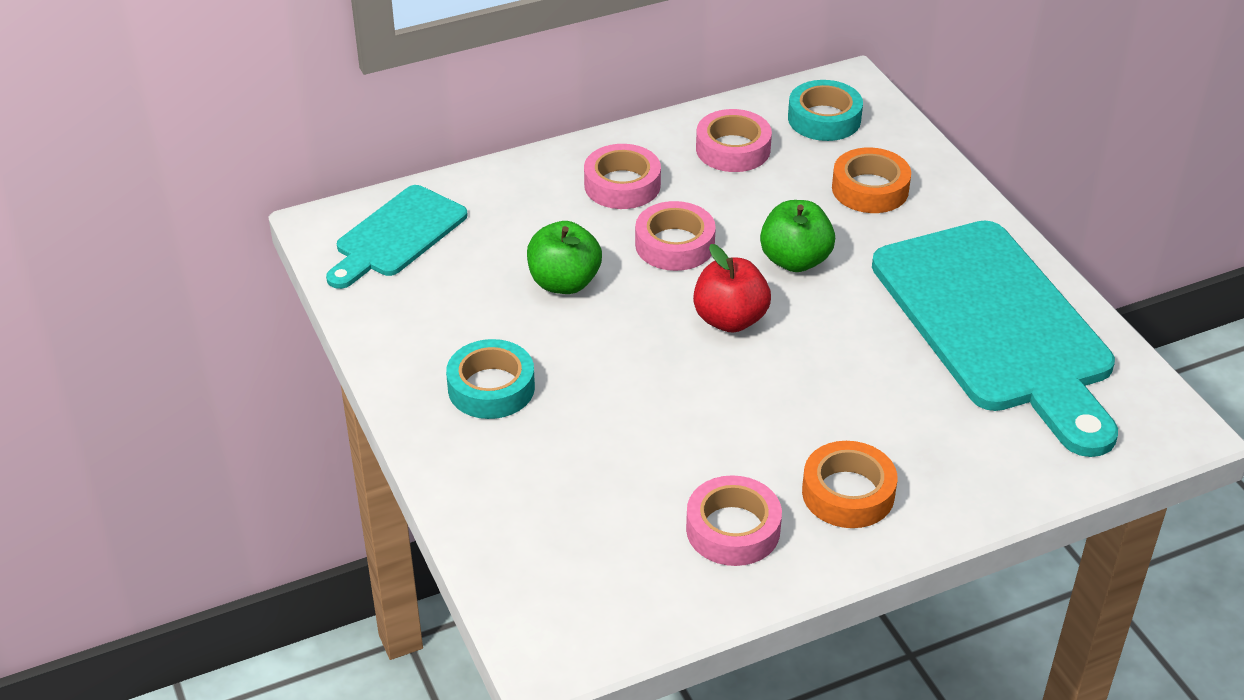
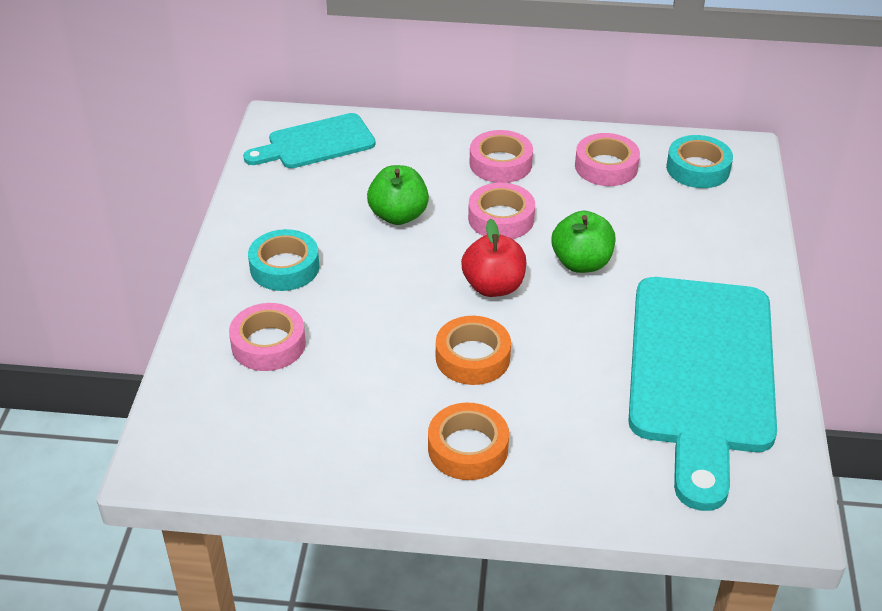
camera: 30 degrees right, 0 degrees up
(733, 529) = (359, 436): pink tape -> pink tape (268, 344)
(870, 189) = (688, 232): orange tape -> orange tape (472, 357)

